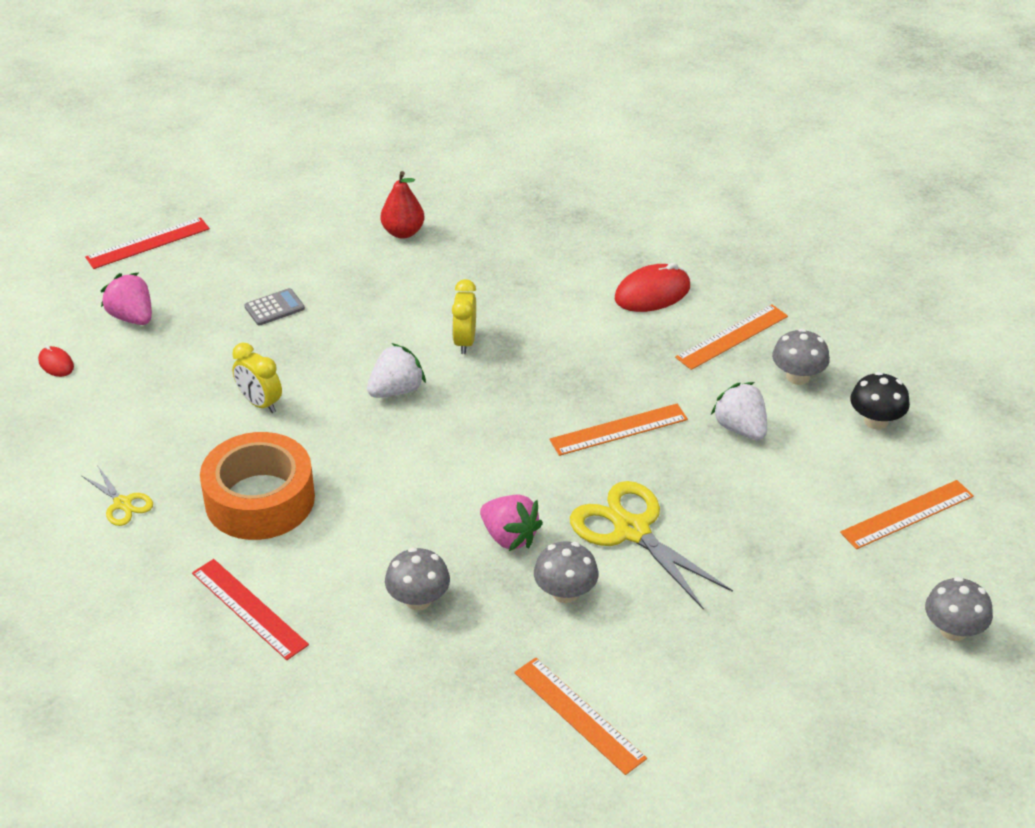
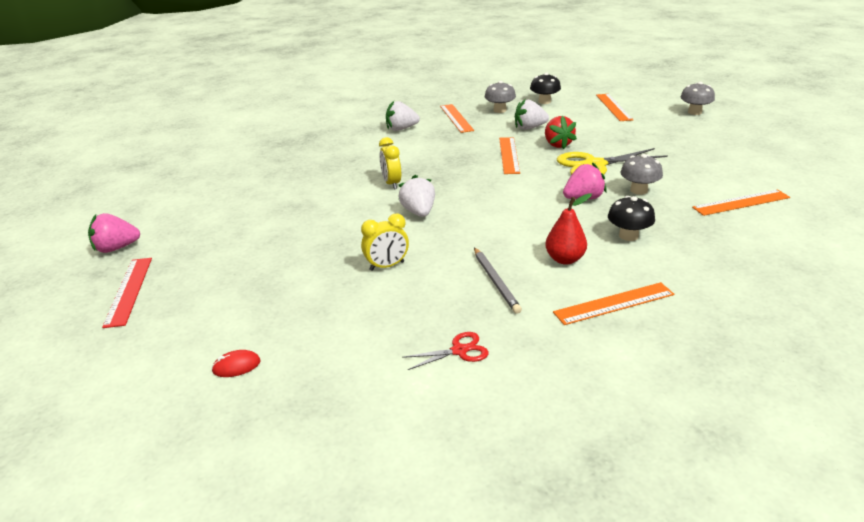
camera: 65 degrees left, 10 degrees down
(123, 504) = (459, 350): yellow scissors -> red scissors
(132, 317) = (218, 312): pink strawberry -> pink strawberry (116, 248)
(249, 608) = (614, 303): red ruler -> orange ruler
(260, 499) = (496, 281): orange tape -> grey pencil
(274, 308) = (283, 244): grey calculator -> none
(403, 232) = (258, 186): red pear -> red pear (565, 259)
(418, 600) = (628, 236): grey mushroom -> black mushroom
(465, 341) = (391, 184): yellow clock -> yellow clock turned 45 degrees clockwise
(652, 293) = (401, 129): red mouse -> white strawberry
(689, 474) = (557, 144): none -> red strawberry

